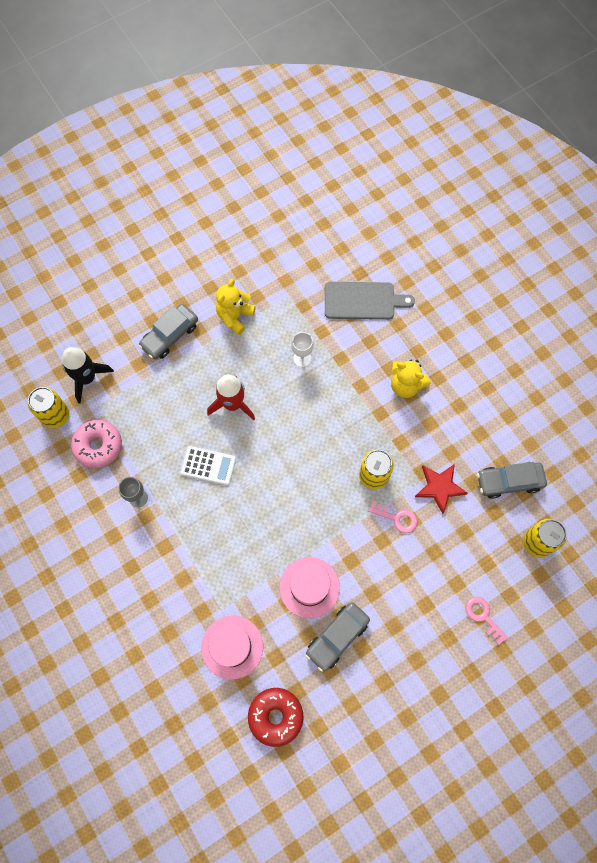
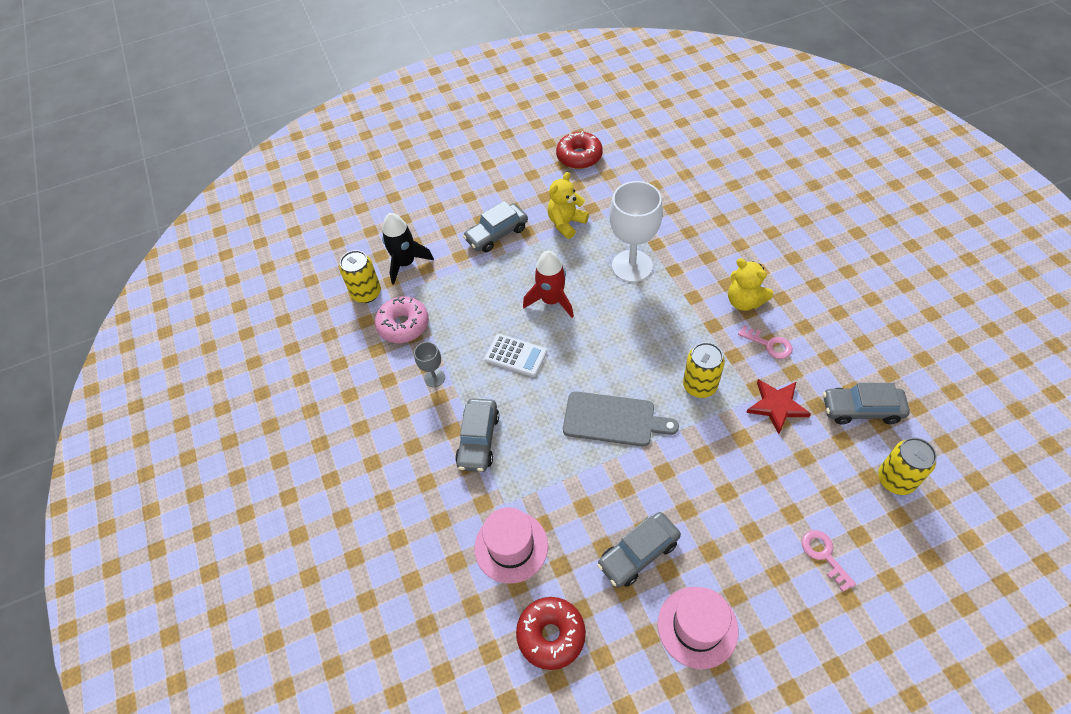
camera: 15 degrees right, 15 degrees down
(188, 553) = (478, 440): none -> grey car
(237, 236) = (579, 156): none -> red donut
(302, 358) = (632, 266): white goblet -> white goblet, size x2.10
(309, 587) = (611, 493): pink hat -> pink hat (697, 627)
(363, 301) = (703, 220): grey cutting board -> grey cutting board (613, 419)
(396, 518) = (723, 432): pink key -> pink key (769, 344)

